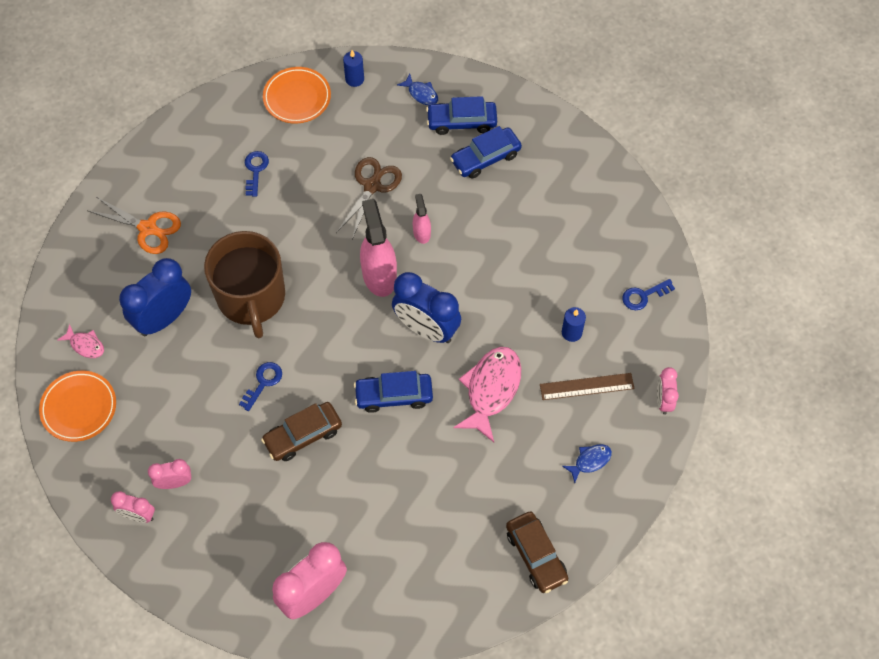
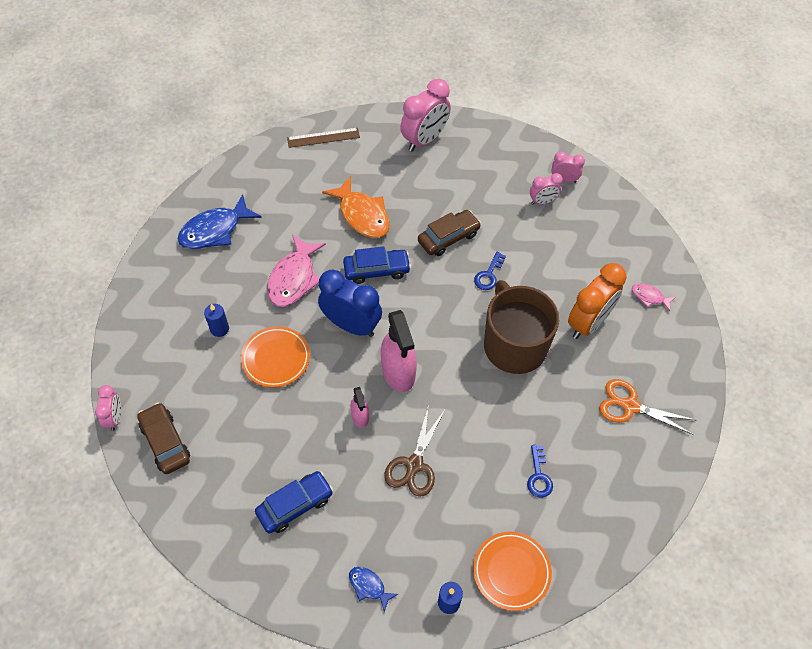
camera: 175 degrees right, 5 degrees down
(79, 408) = (636, 249): orange plate -> orange plate (276, 358)
(164, 318) = (588, 323): blue clock -> orange clock
(406, 474) = (362, 215): none -> orange fish
(461, 122) = (321, 550): blue car -> none
(536, 555) = (262, 169): brown car -> brown car (165, 442)
(586, 386) = (211, 285): brown ruler -> brown ruler (323, 138)
(590, 461) = (215, 230): blue fish -> blue fish, size x2.01
(643, 296) = (148, 365): blue key -> none
(663, 400) = (146, 277): pink clock -> pink clock (115, 417)

